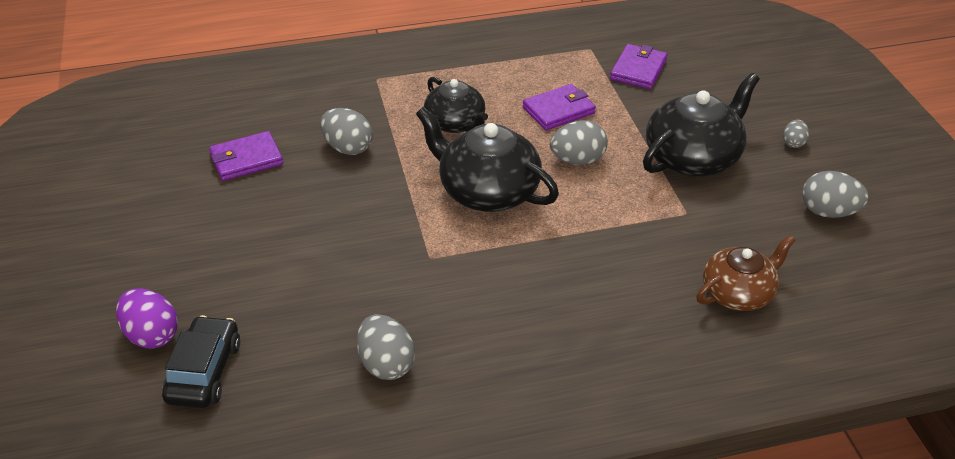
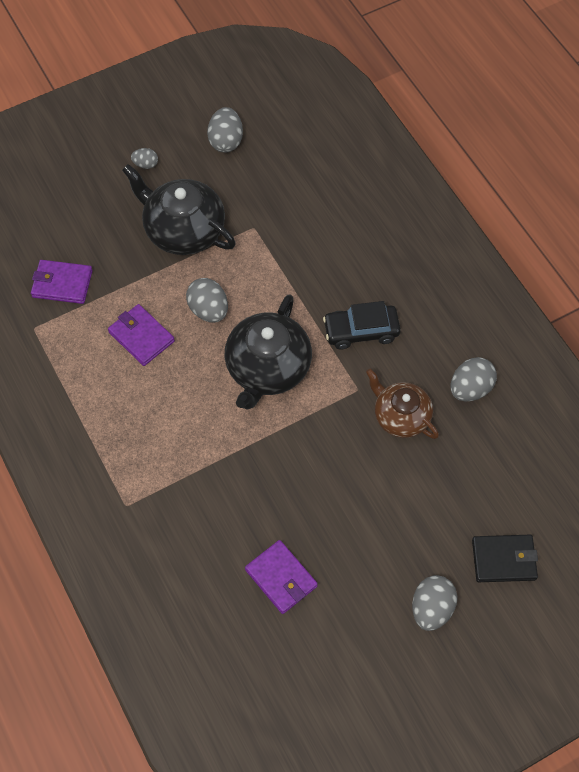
camera: 105 degrees left, 20 degrees up
(152, 335) = (503, 560): purple egg -> black wallet
(204, 371) = (522, 506): black car -> black car (361, 331)
(348, 148) = (240, 495): grey egg -> grey egg (431, 608)
(455, 123) = (181, 415): black teapot -> none
(738, 293) = (329, 190): brown teapot -> brown teapot (400, 416)

